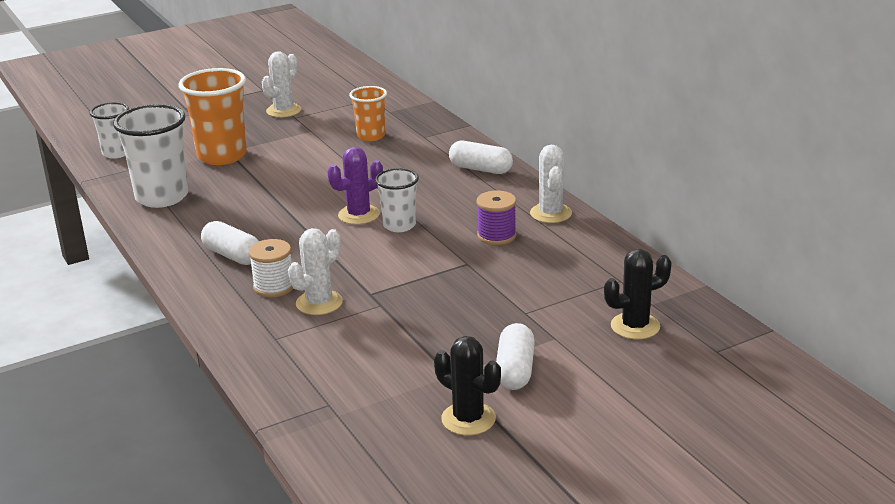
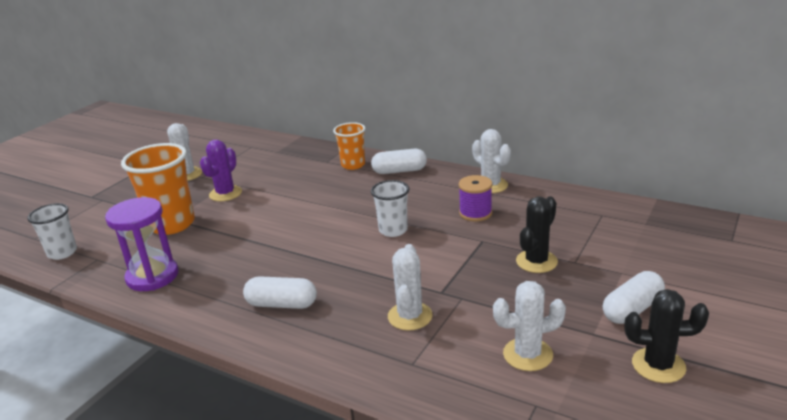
camera: 30 degrees left, 0 degrees up
(162, 197) = (152, 276): white cup -> purple hourglass
(274, 287) = (353, 317): white spool -> none
(359, 215) = (350, 233): purple cactus -> purple cactus (225, 193)
(371, 136) = (284, 172): orange cup -> orange cup (353, 165)
(373, 368) = (528, 354): none -> white cactus
(515, 370) = (632, 309): white capsule -> white capsule turned 75 degrees clockwise
(635, 326) = (659, 243): black cactus -> black cactus (536, 261)

